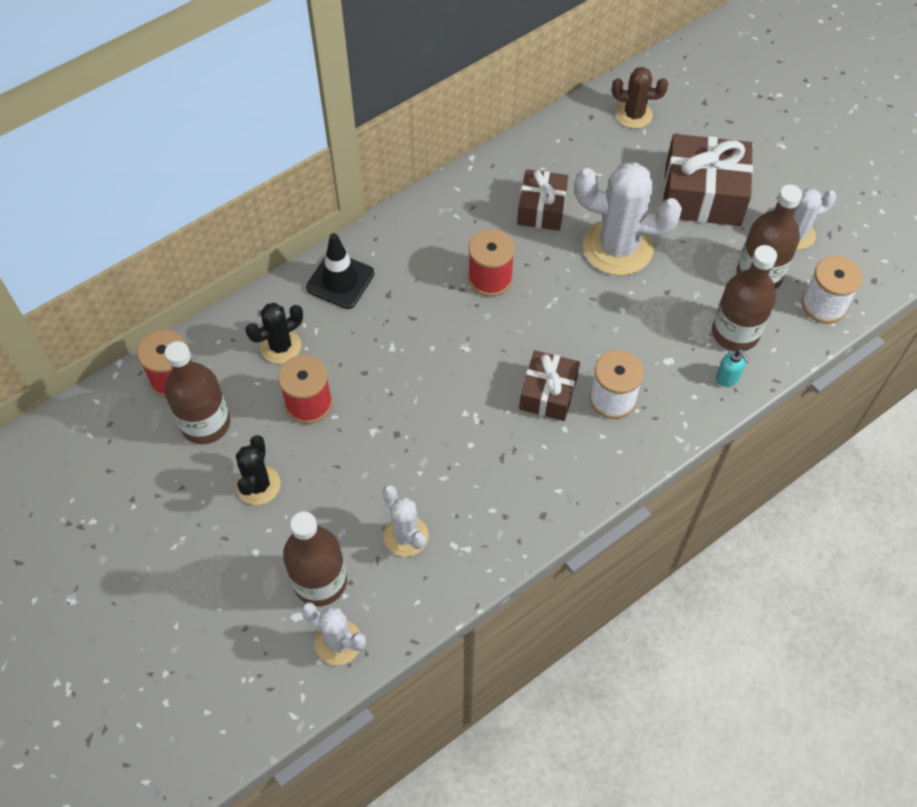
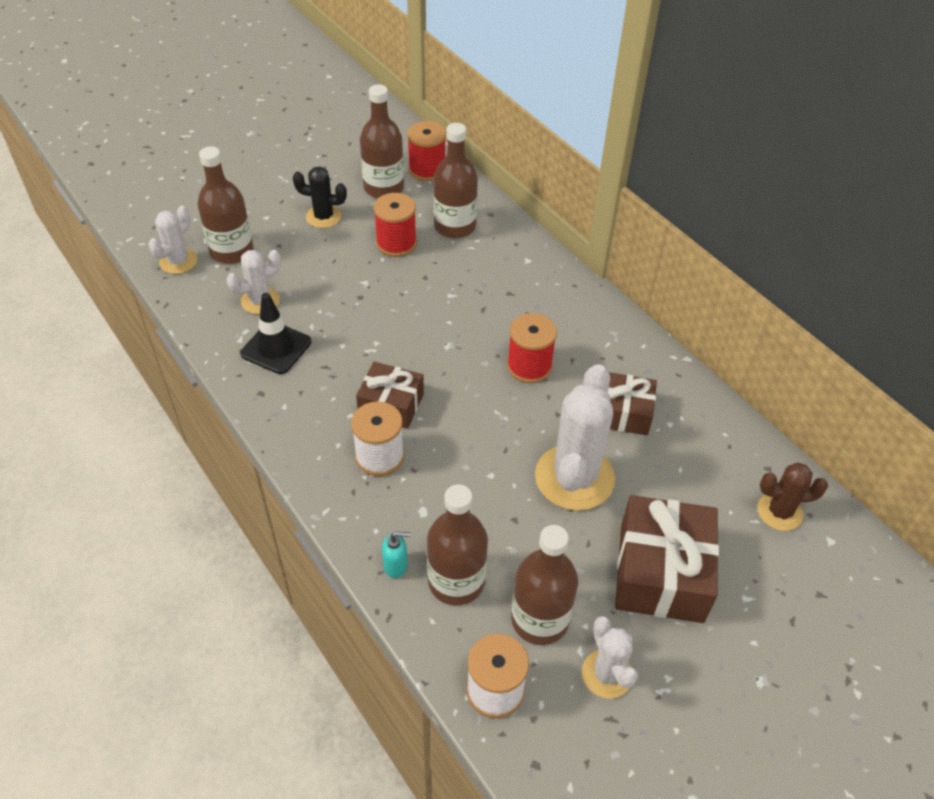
camera: 90 degrees right, 10 degrees down
(281, 346) = (455, 226): black cactus -> brown bottle
(340, 281) = (524, 261): black traffic cone -> black traffic cone (276, 348)
(634, 115) = (779, 512): brown cactus -> brown cactus turned 75 degrees clockwise
(727, 378) = (396, 565): turquoise soap dispenser -> turquoise soap dispenser turned 150 degrees counterclockwise

